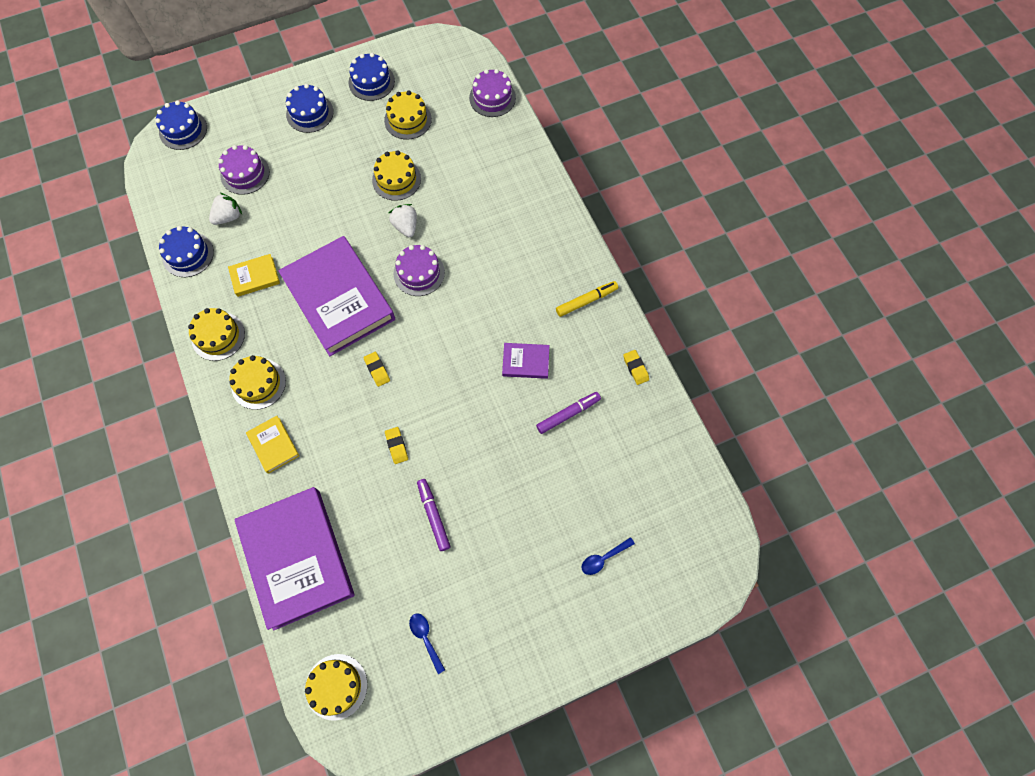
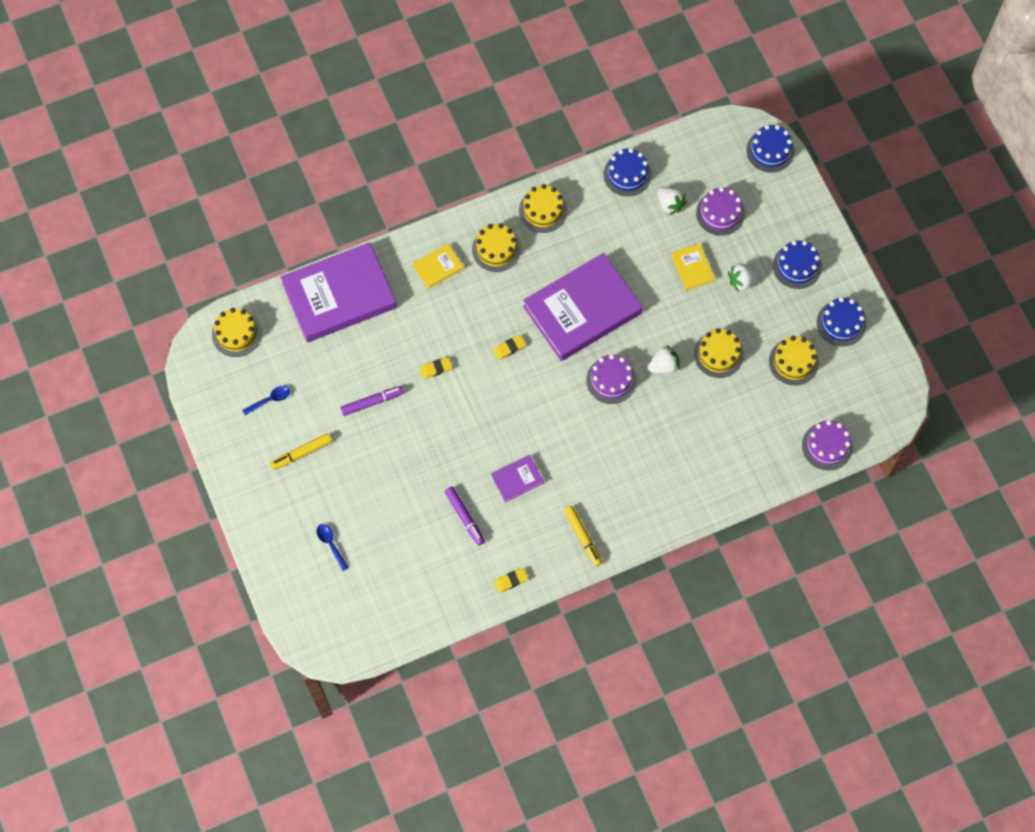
camera: 90 degrees right, 0 degrees up
(255, 277) = (604, 235): yellow book -> yellow book (692, 268)
(320, 157) = (742, 281): none -> white strawberry
(494, 597) = (301, 453): none -> yellow marker
(525, 362) = (517, 479): purple book -> purple book turned 60 degrees clockwise

